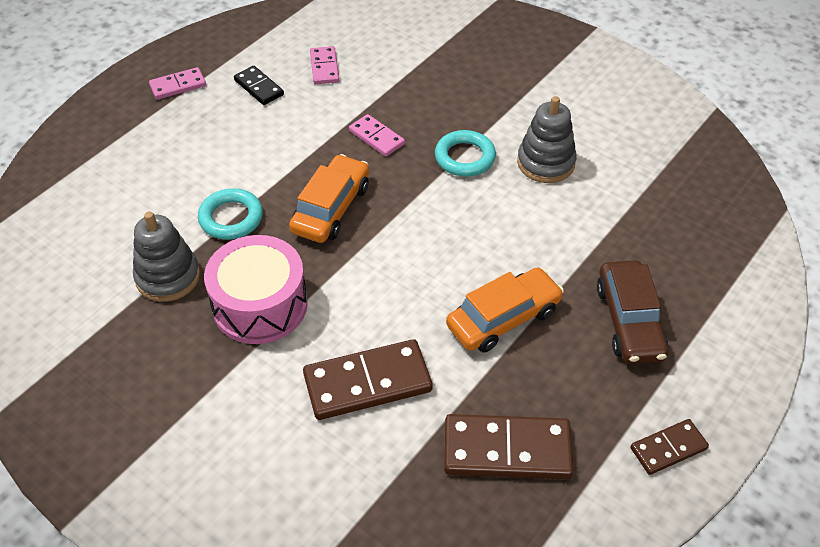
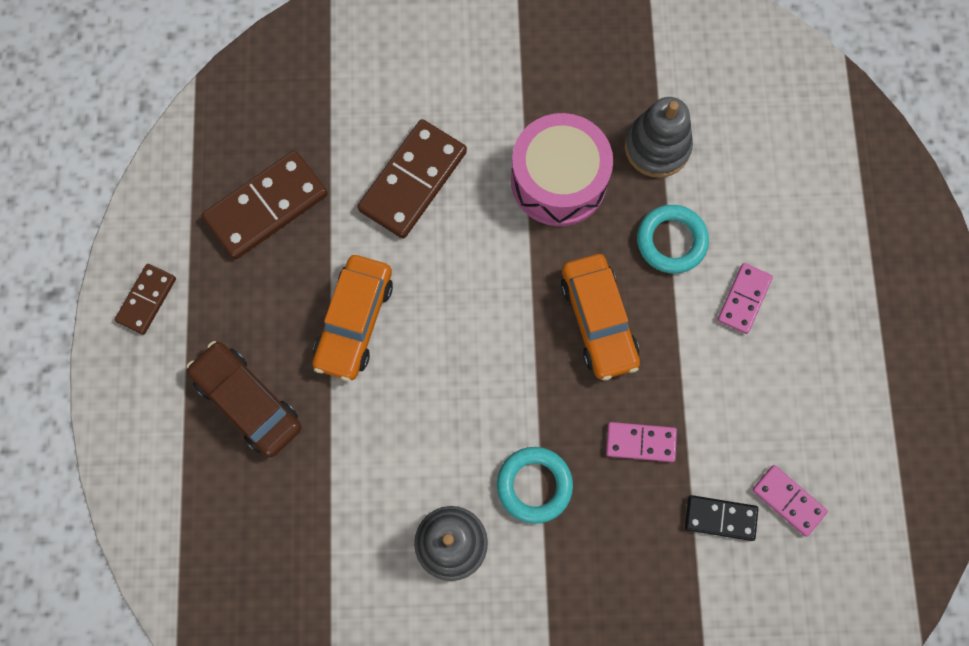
camera: 140 degrees right, 25 degrees up
(178, 86) = (897, 351): pink domino -> pink domino (744, 299)
(259, 87) = (820, 415): black domino -> black domino (720, 518)

